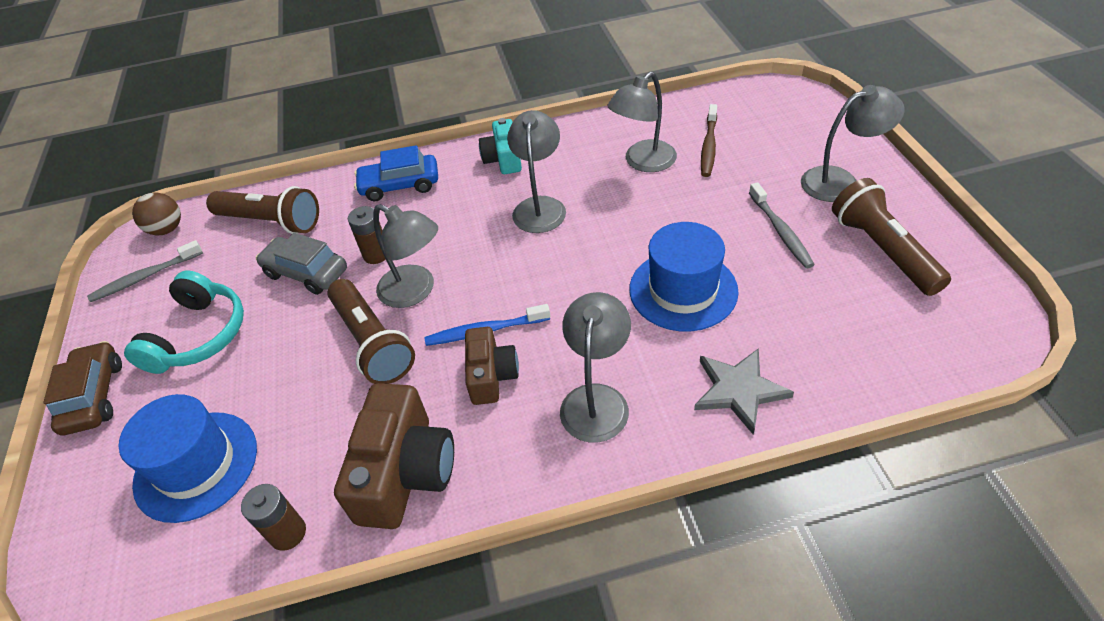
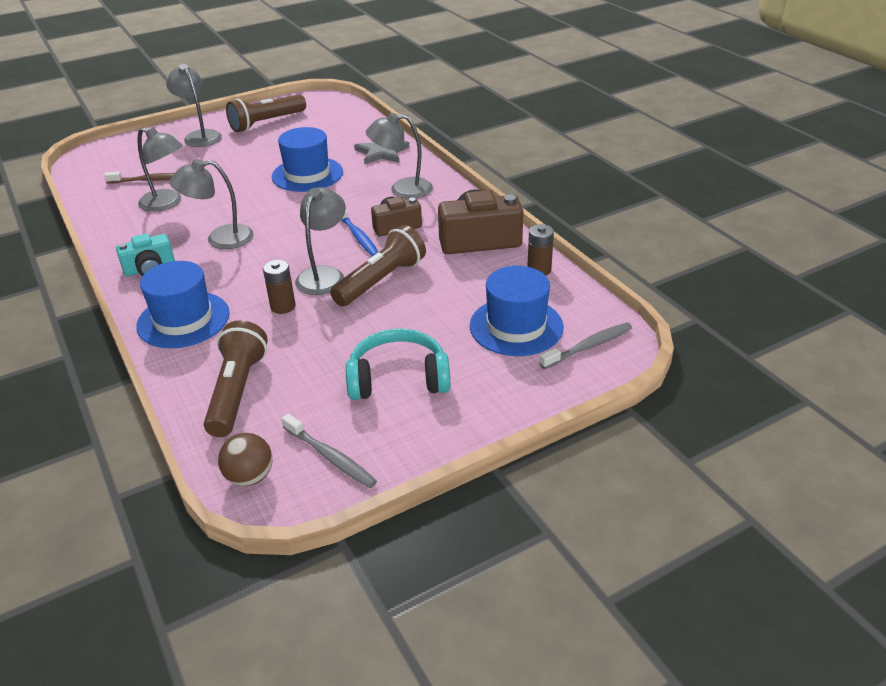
camera: 110 degrees left, 10 degrees down
(94, 396) = (484, 416): brown car -> none
(306, 273) = (310, 340): grey car -> none
(400, 185) = (183, 320): blue car -> blue hat
(780, 231) = (250, 150): grey toothbrush -> grey toothbrush (588, 346)

